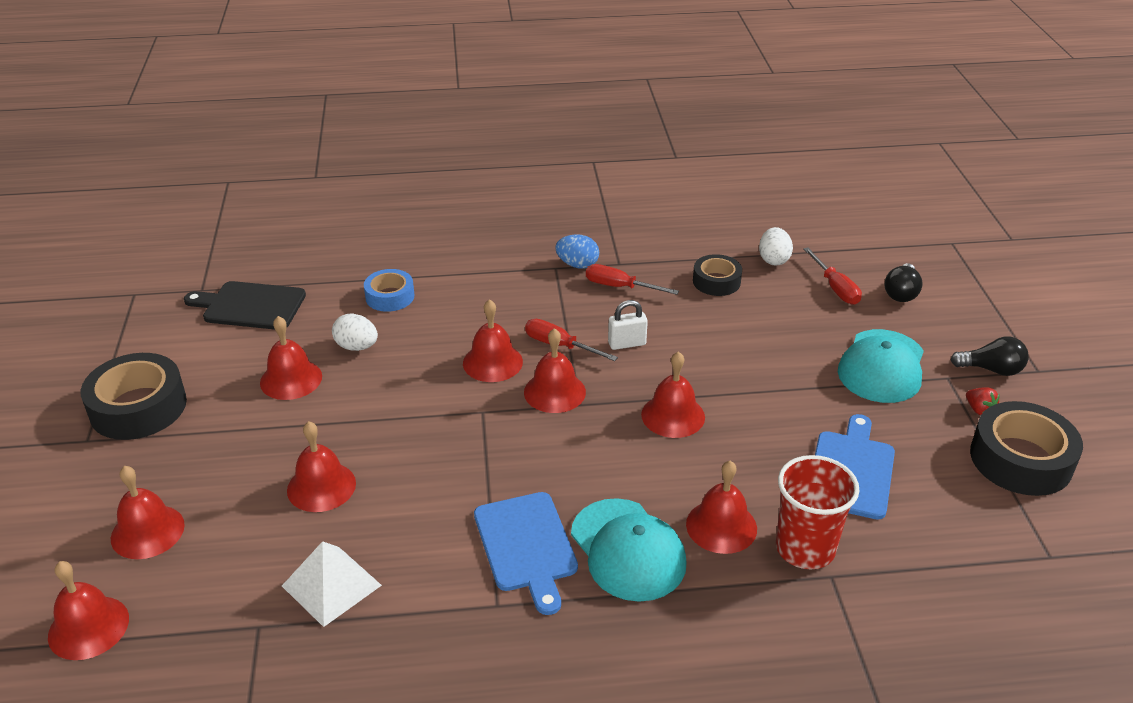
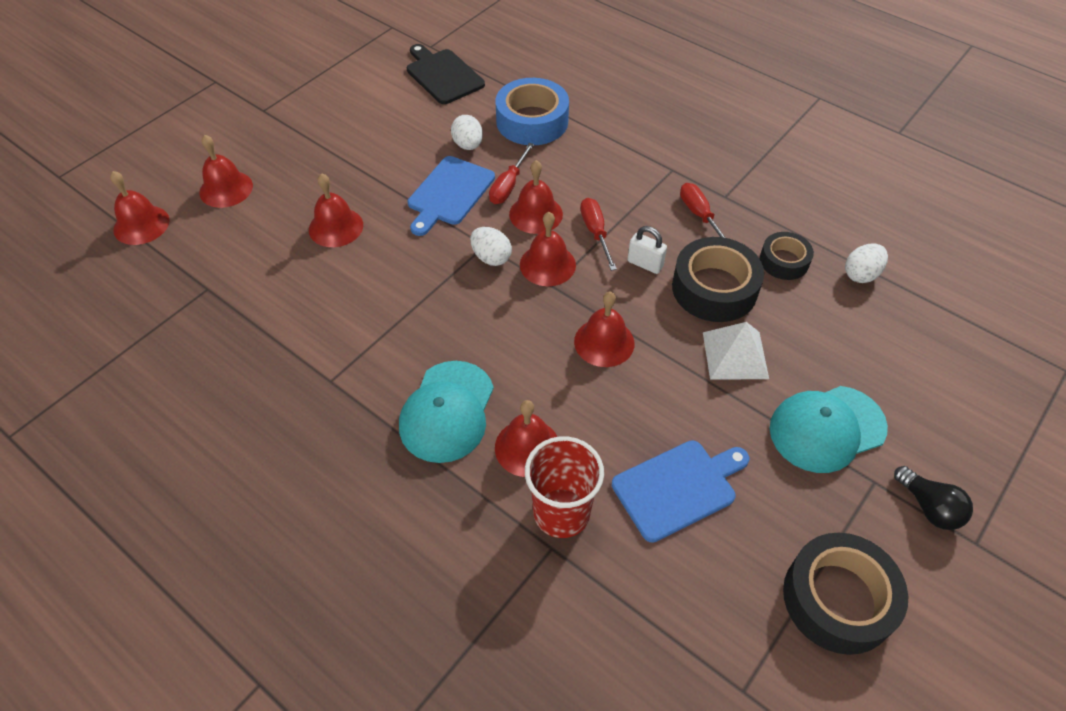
camera: 45 degrees right, 15 degrees up
(138, 407) = (309, 106): black tape -> black tape (714, 288)
(291, 379) = (405, 142): red bell -> none
(331, 585) = (267, 294): white pyramid -> white pyramid (735, 355)
(390, 296) = (532, 121): blue tape -> blue tape, size x1.70
(501, 417) = (491, 257): none -> white egg
(526, 546) = (393, 357): blue cutting board -> blue cutting board (449, 193)
(577, 265) = (691, 177): blue egg -> none
(835, 288) = (883, 335): red screwdriver -> red screwdriver (508, 185)
(901, 293) = (941, 381): black light bulb -> none
(979, 410) = (863, 530): red strawberry -> none

